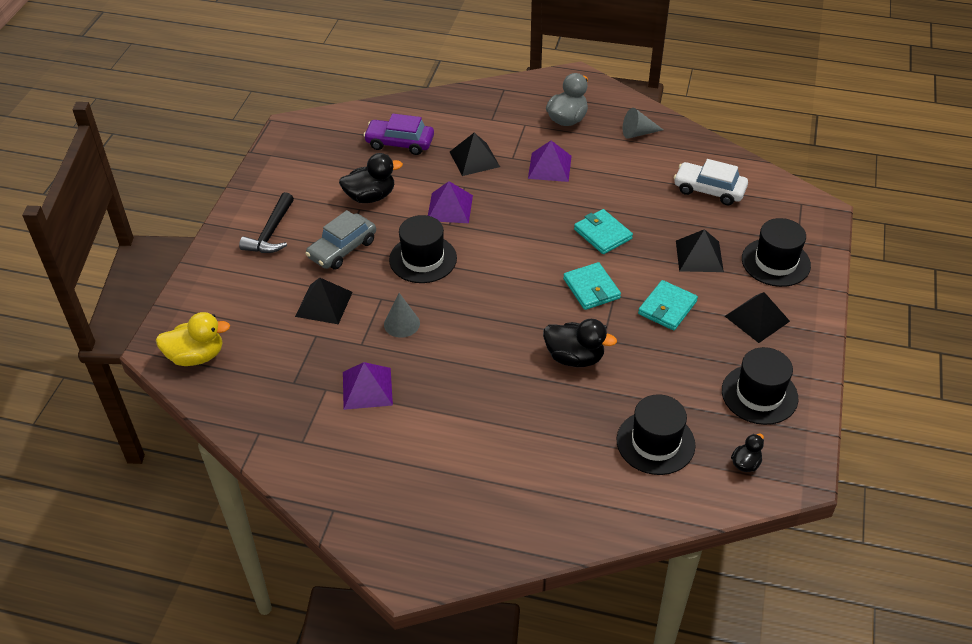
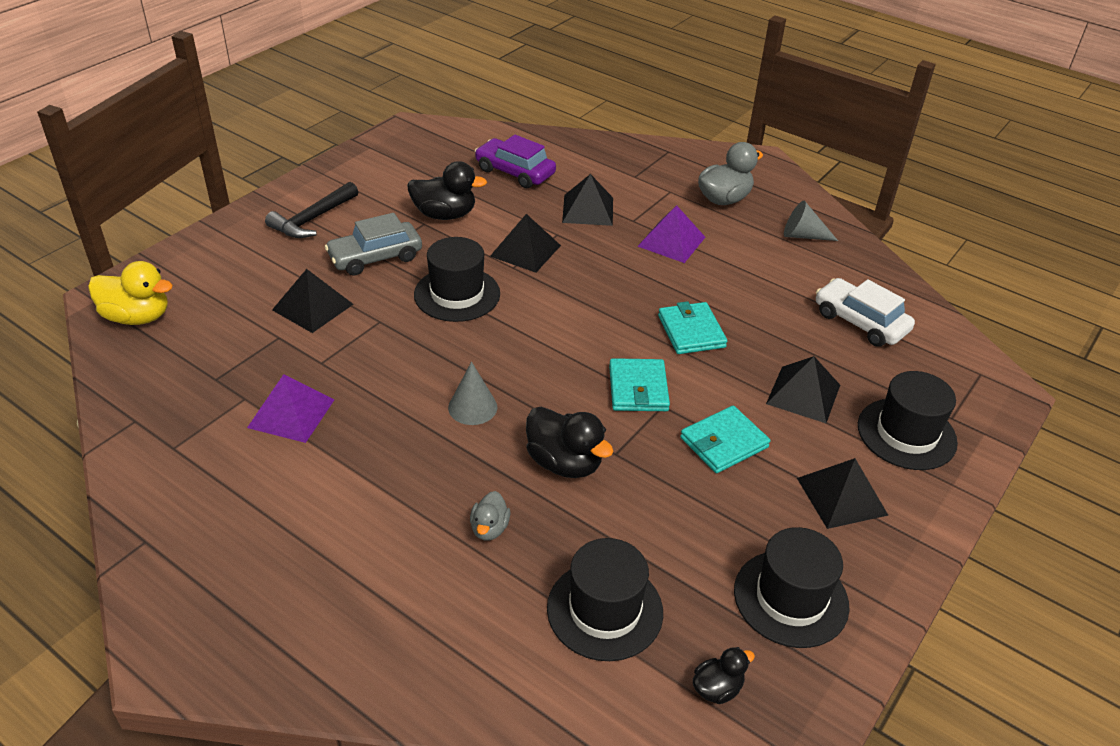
camera: 20 degrees right, 5 degrees down
(401, 324) = (383, 355): grey cone -> grey cone (472, 407)
(449, 208) = (525, 250): purple pyramid -> black pyramid
(554, 418) = (489, 528): none -> grey duck

